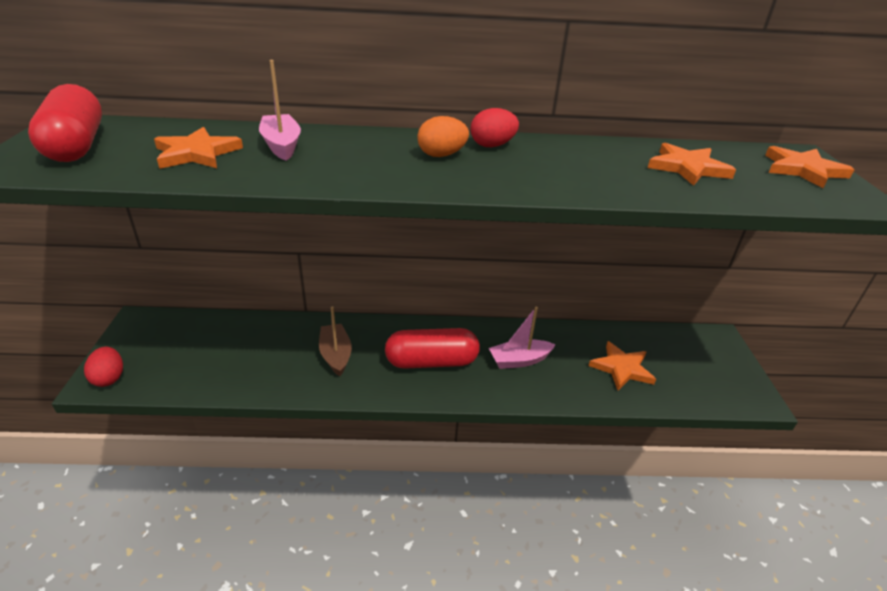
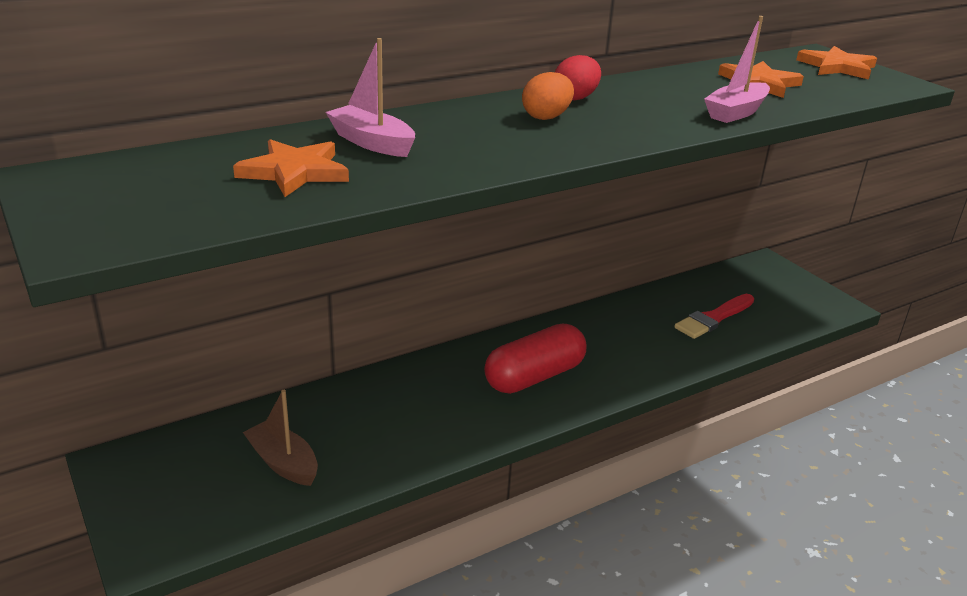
camera: 30 degrees left, 5 degrees down
(76, 145) = (124, 198): red capsule -> none
(109, 378) = (159, 540): red egg -> none
(336, 355) = (424, 407): brown boat -> brown boat (283, 463)
(519, 360) = (618, 344): pink boat -> pink boat (736, 112)
(622, 368) = (713, 318): orange star -> red brush

